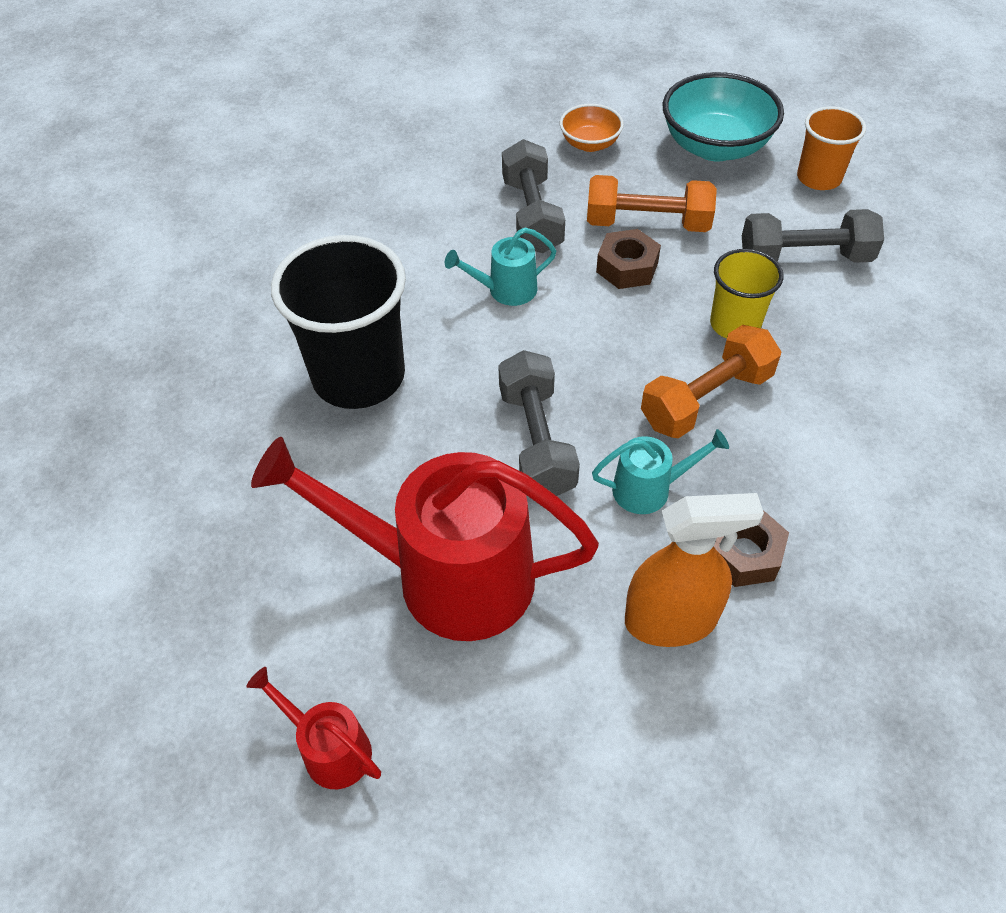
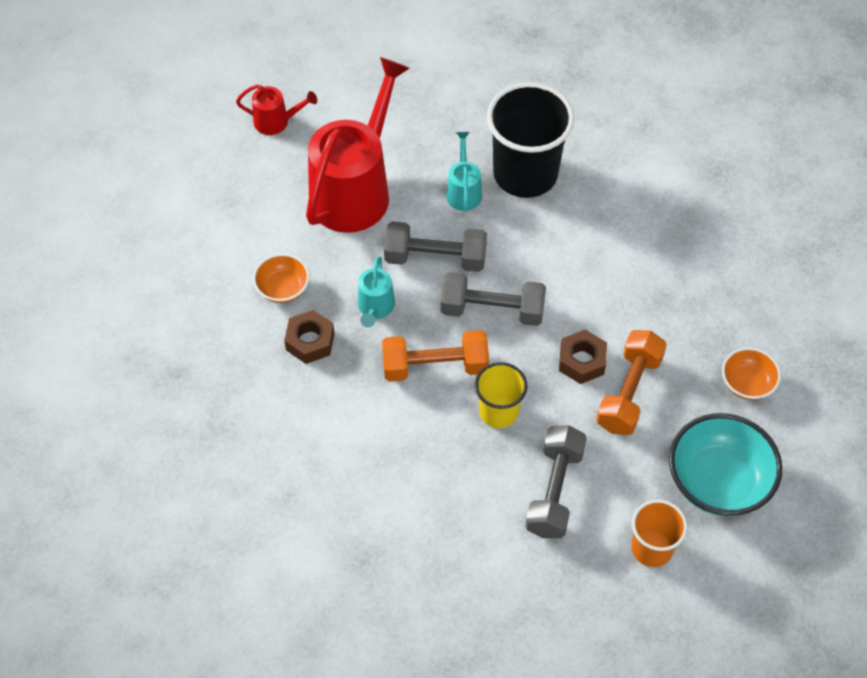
camera: 105 degrees right, 5 degrees up
(329, 748) = (276, 121): red watering can -> red watering can turned 45 degrees clockwise
(505, 290) = (581, 275): turquoise watering can -> turquoise watering can (463, 191)
(532, 215) = (662, 314): grey dumbbell -> grey dumbbell (492, 310)
(671, 620) = (283, 288): orange spray bottle -> orange bowl
(706, 399) = (435, 366): orange dumbbell -> orange dumbbell turned 75 degrees counterclockwise

